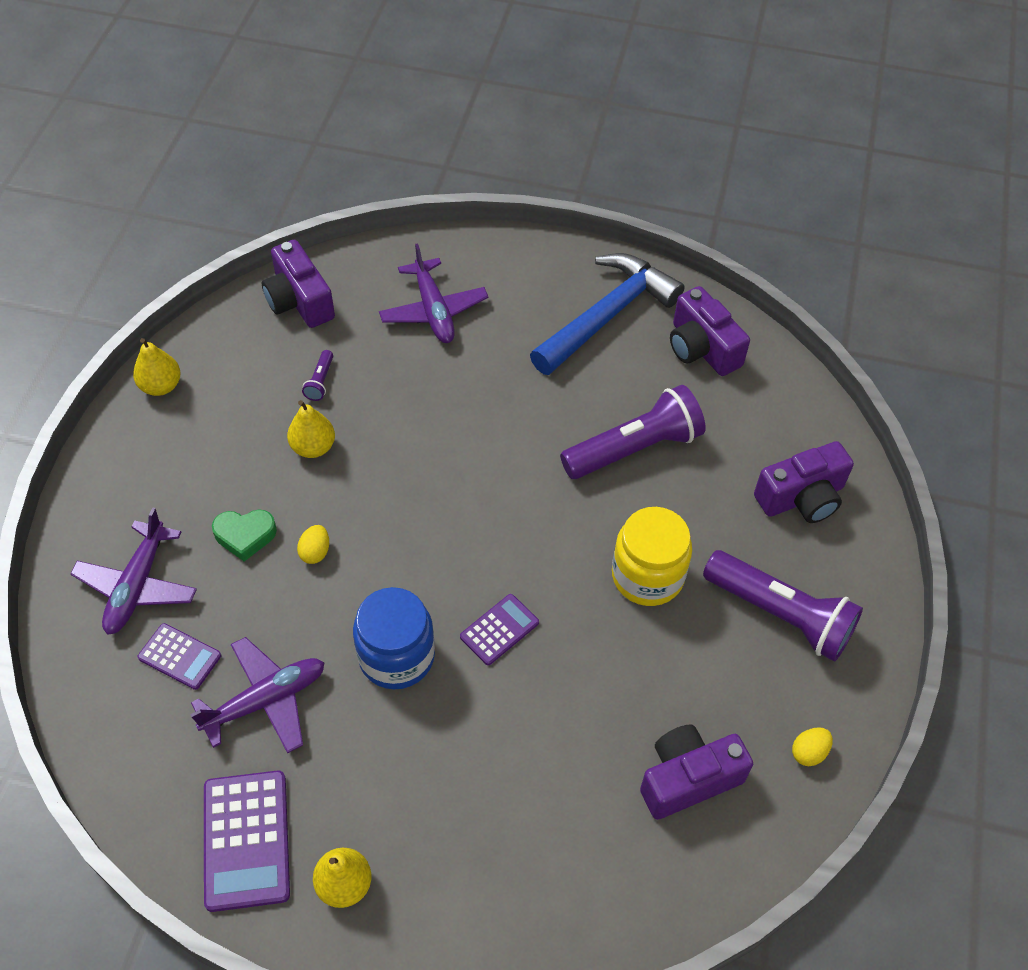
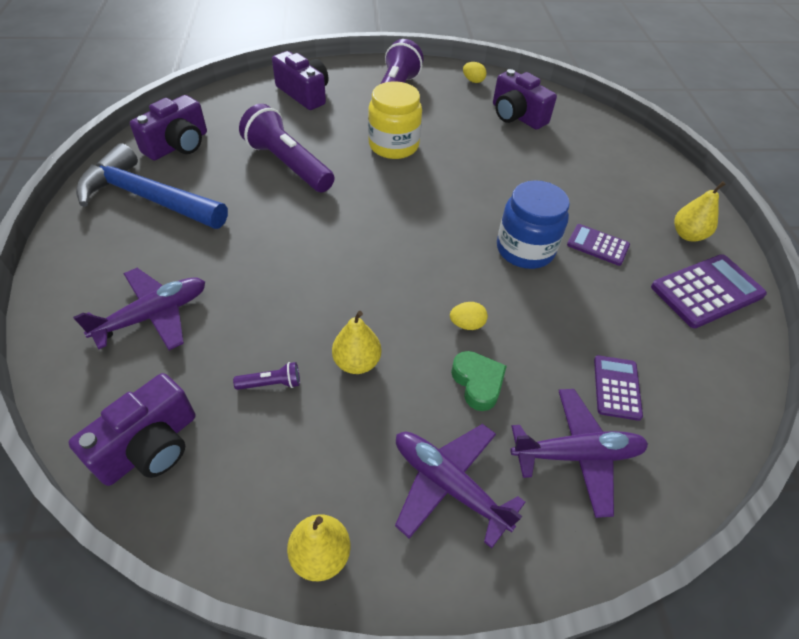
camera: 110 degrees left, 5 degrees down
(265, 700) = (609, 314): purple plane -> purple plane (448, 485)
(499, 630) = (472, 203): purple calculator -> purple calculator (598, 245)

